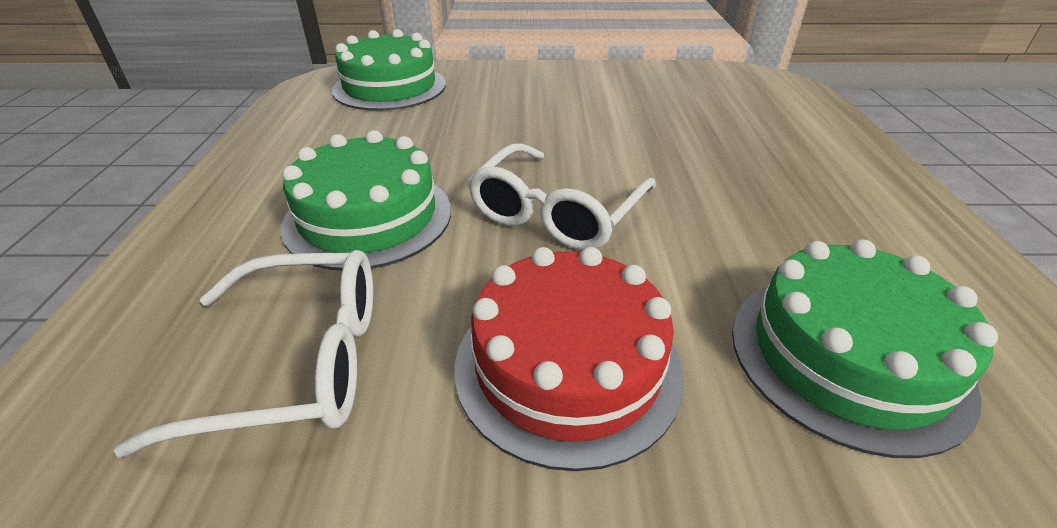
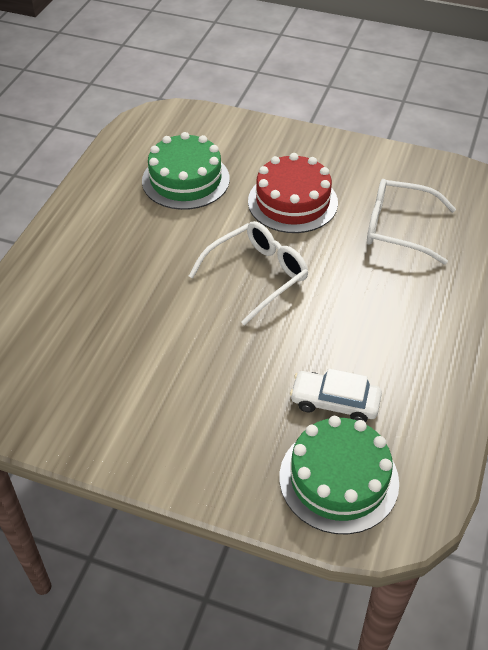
camera: 160 degrees left, 10 degrees up
(368, 217) = (367, 300): green cake -> none
(402, 123) = (335, 402): none -> white car

